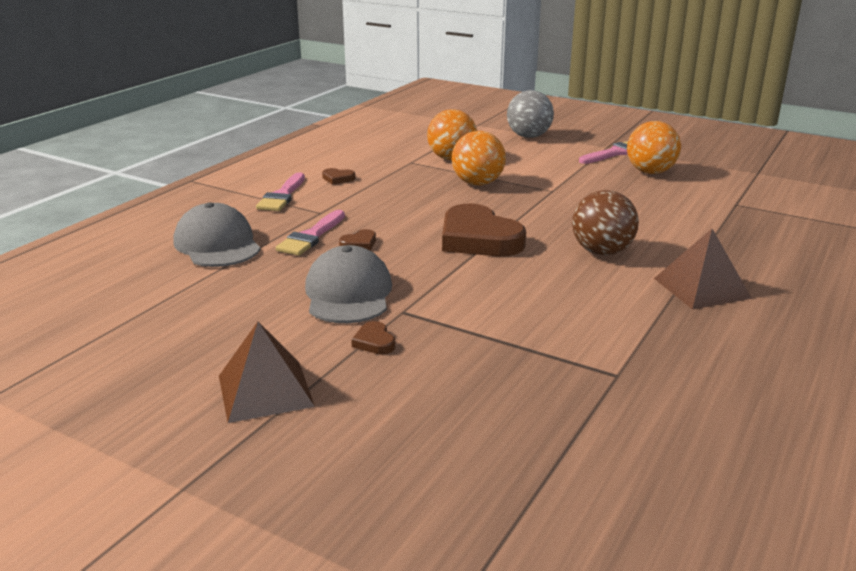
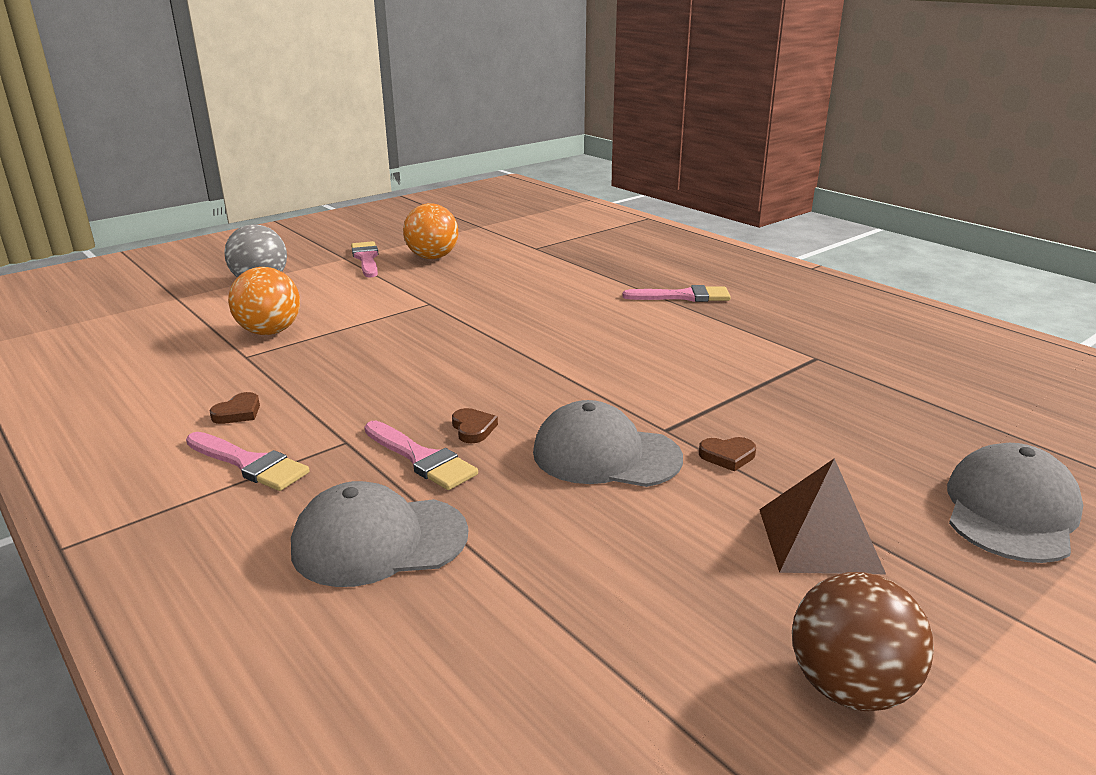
camera: 70 degrees left, 0 degrees up
(350, 497) = (1011, 511): none -> grey cap
(477, 183) = (366, 333): orange ball -> none
(478, 239) = (518, 360): brown heart -> none
(601, 252) = (591, 314): brown ball -> brown ball (850, 687)
(701, 288) = (683, 296): brown pyramid -> pink brush

